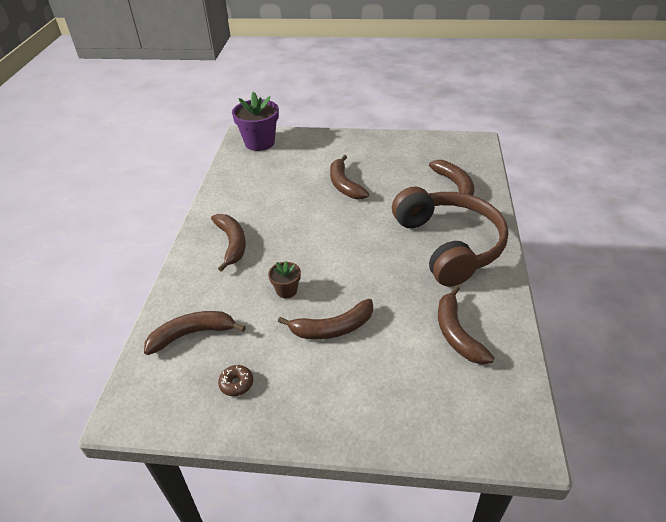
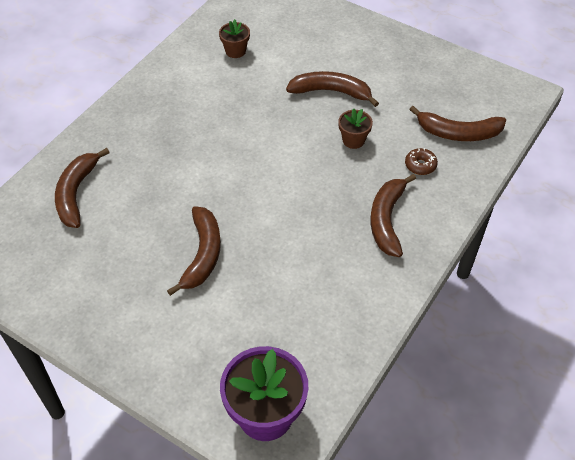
camera: 155 degrees left, 10 degrees up
(236, 384) = (431, 81): brown donut -> brown donut (420, 165)
(449, 245) = (163, 123): brown headphones -> none
(457, 333) = (235, 51): brown banana -> brown flower pot

